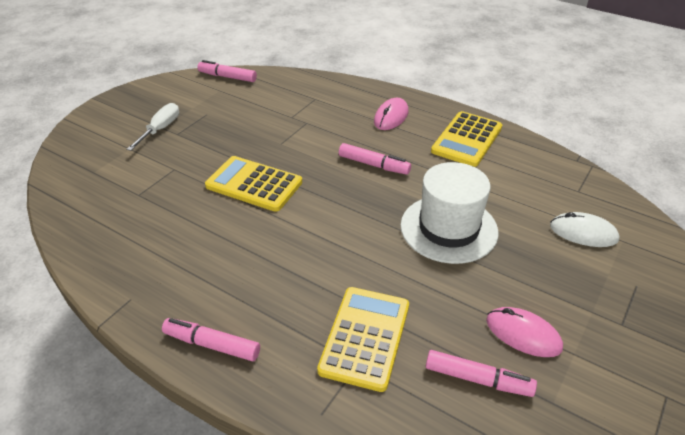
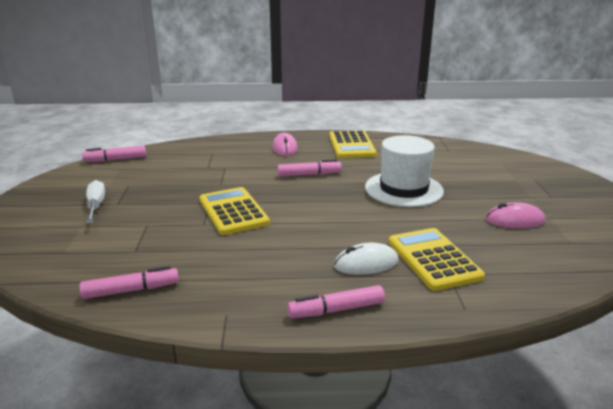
camera: 35 degrees left, 15 degrees down
(254, 184) = (233, 211): yellow calculator -> yellow calculator turned 75 degrees clockwise
(477, 379) = (523, 250): pink marker -> pink marker (131, 290)
(583, 233) = (477, 166): white mouse -> white mouse (366, 263)

